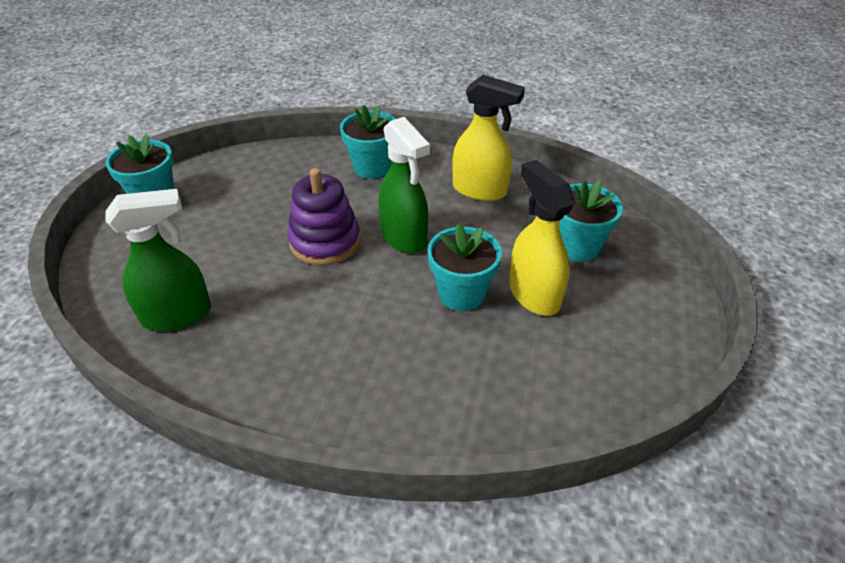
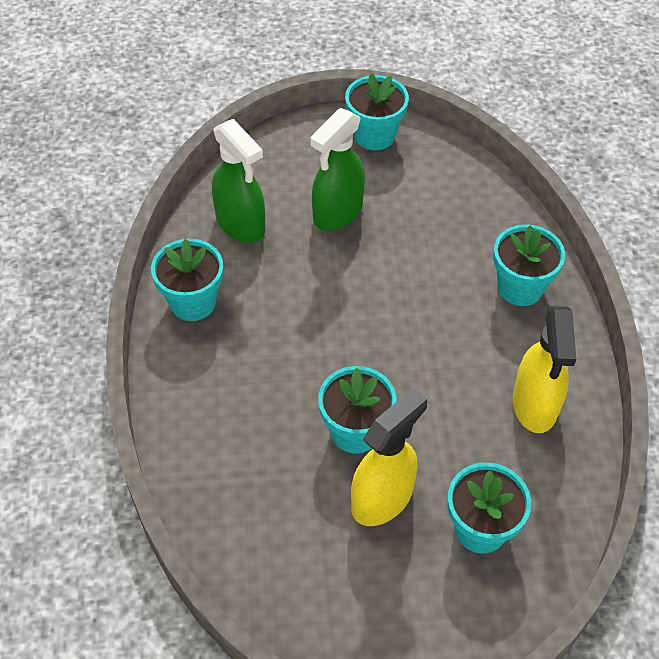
camera: 70 degrees right, 10 degrees up
(248, 378) = (193, 302): none -> turquoise flower pot
(325, 242) = (378, 291): purple stacking toy -> none
(404, 237) = (416, 356): green spray bottle -> green spray bottle (337, 213)

